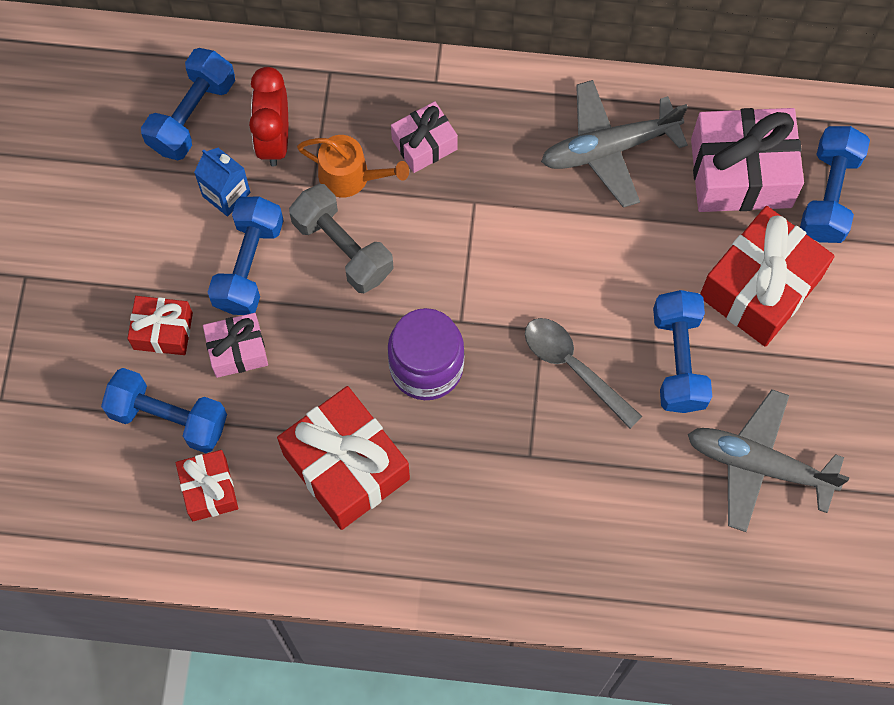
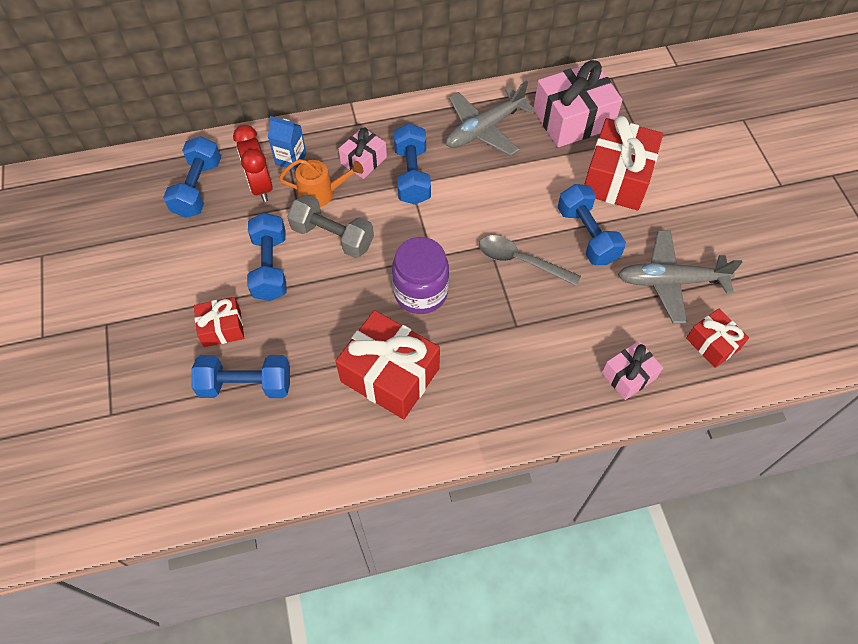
camera: 20 degrees left, 10 degrees down
(209, 489) = (294, 425): red gift -> red gift (712, 344)
(226, 194) = (238, 228): blue carton -> blue carton (291, 159)
(237, 350) = (282, 323): pink gift -> pink gift (628, 375)
(829, 194) = (632, 115): blue dumbbell -> blue dumbbell (412, 175)

